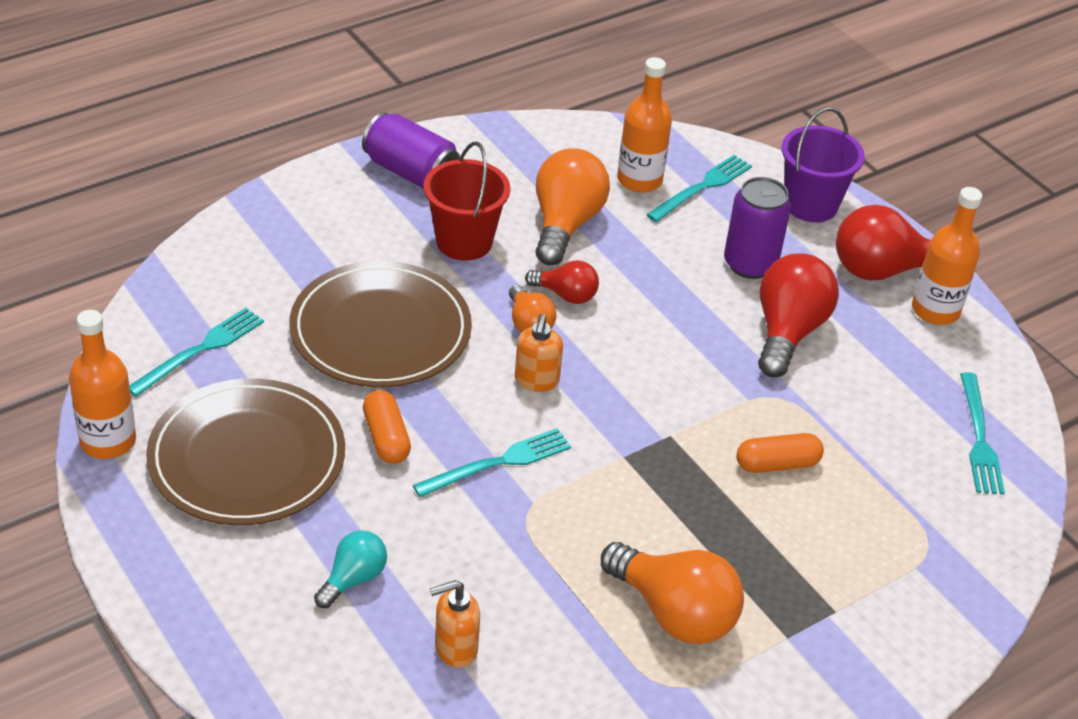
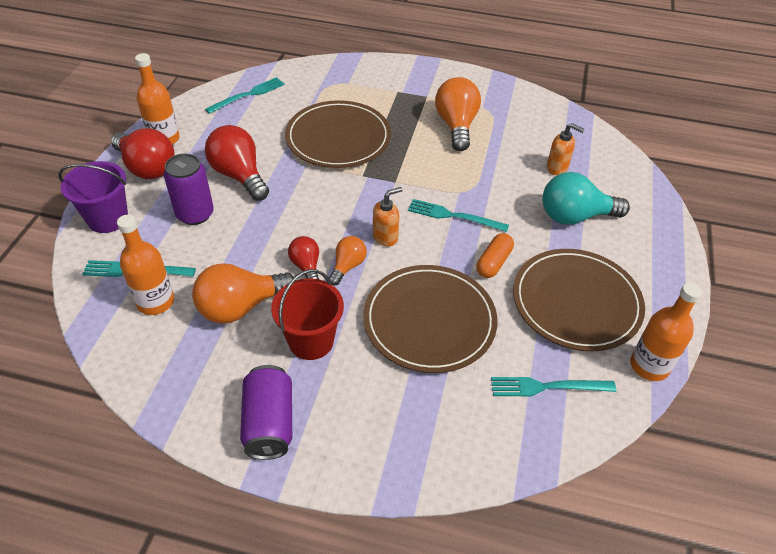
camera: 130 degrees left, 5 degrees up
(353, 579) = (575, 216): turquoise light bulb -> turquoise light bulb, size x1.78
(777, 464) = (338, 138): orange capsule -> brown plate
(788, 332) = (239, 175): red light bulb -> red light bulb turned 75 degrees clockwise

